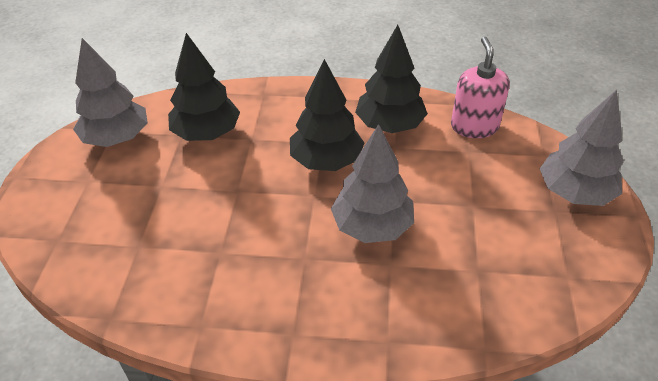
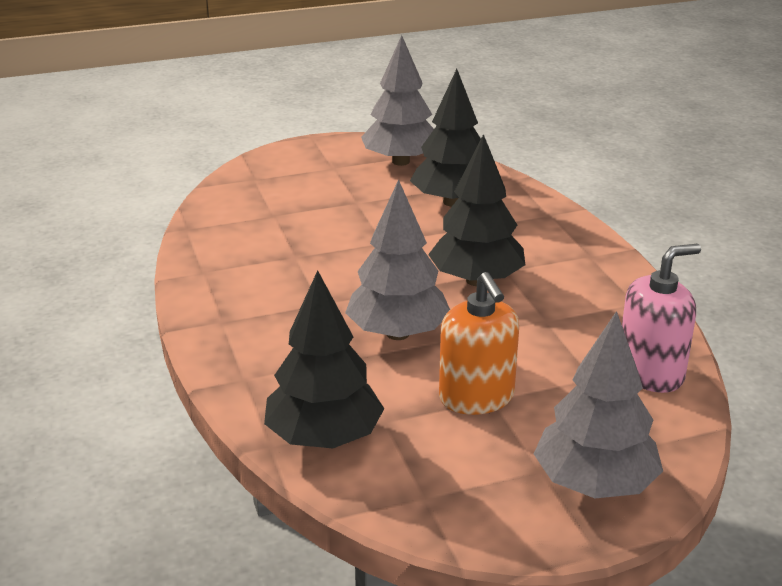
camera: 65 degrees right, 15 degrees down
(389, 125) = (582, 307): black tree -> black tree (324, 438)
(468, 212) = (476, 397): none -> orange soap dispenser

